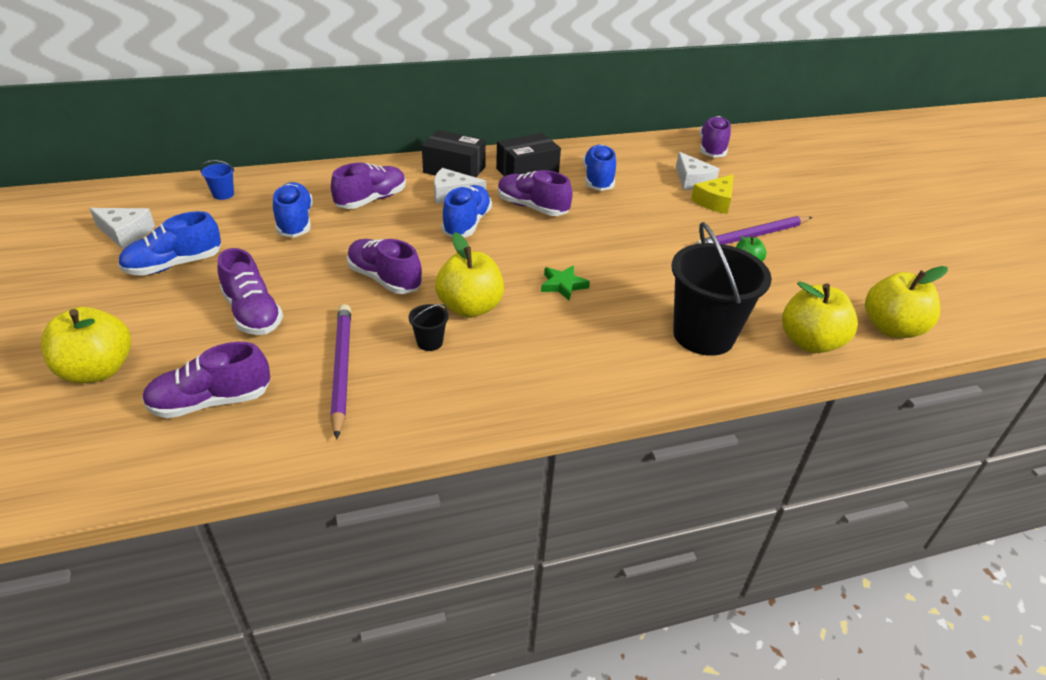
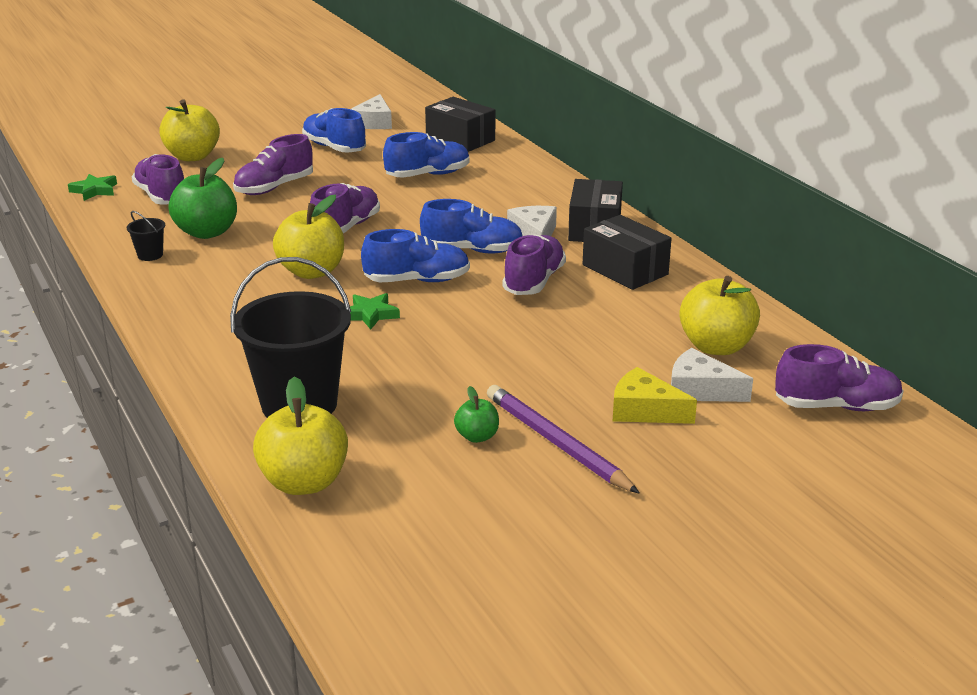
camera: 80 degrees right, 10 degrees down
(139, 466) = (94, 190): none -> green star
(223, 194) = (460, 139): blue bucket -> black box
(342, 369) = (207, 232): purple pencil -> green apple
(371, 200) = (492, 199): purple shoe -> none
(429, 342) = (251, 261): black bucket -> black bucket (150, 255)
(598, 179) = (643, 317): blue shoe -> blue shoe (417, 281)
(692, 180) = (700, 390): white cheese -> white cheese turned 60 degrees clockwise
(891, 328) = (356, 558): yellow apple -> yellow apple (716, 346)

